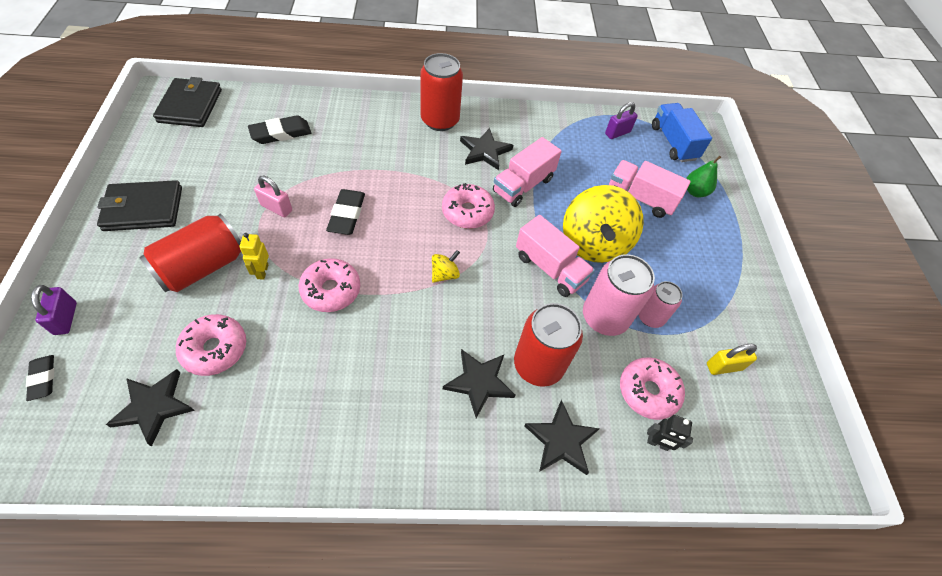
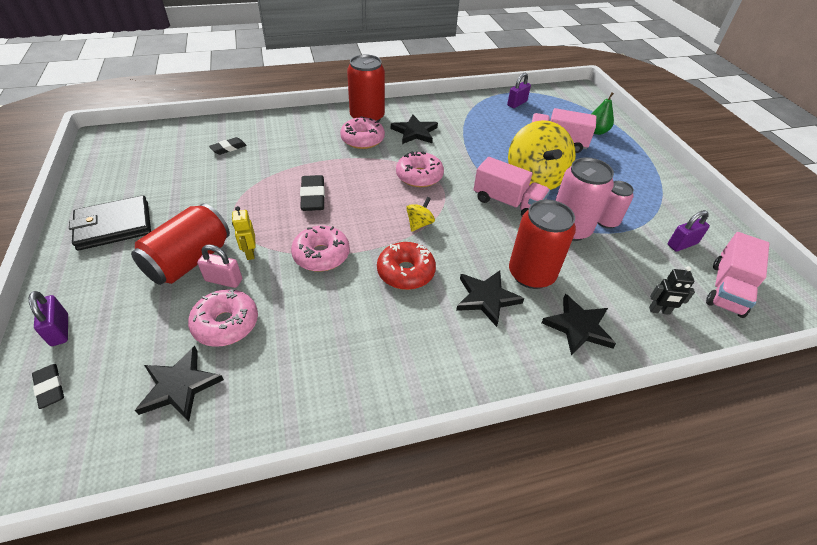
camera: 10 degrees left, 10 degrees down
(190, 106) = (134, 142): black wallet -> none
(276, 208) = (245, 203): pink padlock -> pink padlock (224, 280)
(281, 133) = (228, 148): black eraser -> black eraser, size x0.63
(408, 331) = (406, 272): none -> red donut
(523, 185) = (457, 150): pink truck -> pink truck (727, 289)
(648, 391) = (631, 274): pink donut -> pink donut (362, 140)
(673, 143) = (563, 103): blue truck -> none
(724, 366) = (682, 244): yellow padlock -> purple padlock

